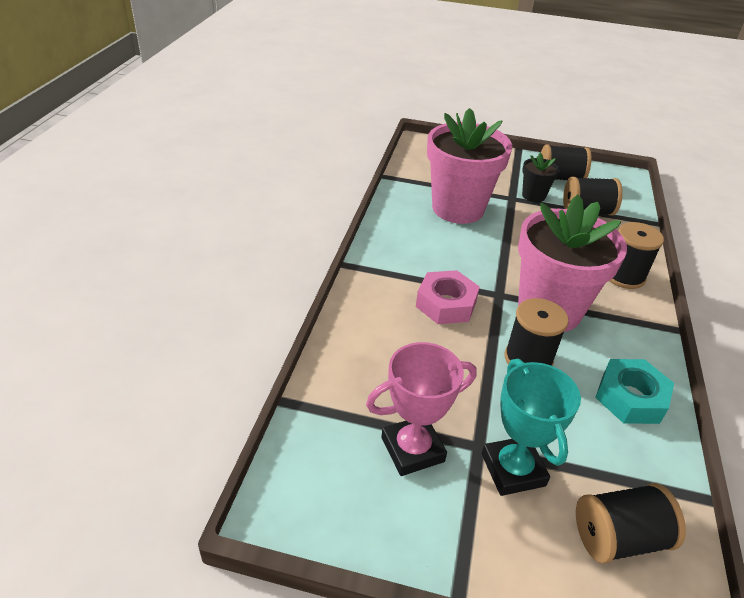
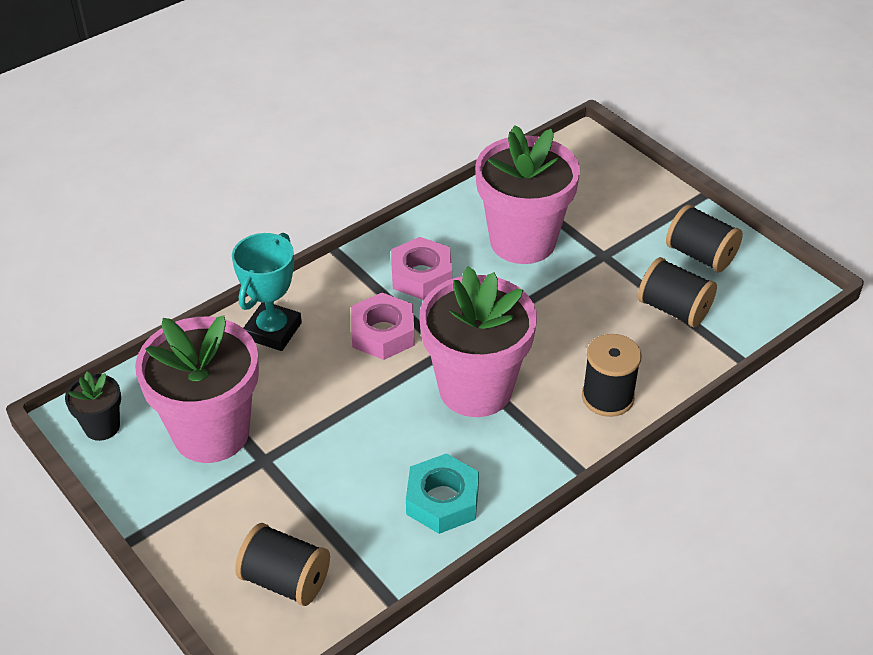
camera: 40 degrees right, 5 degrees up
(412, 449) = (211, 433): pink trophy -> pink flower pot
(423, 255) = (421, 275): none -> pink nut
(513, 470) = (267, 490): turquoise trophy -> turquoise trophy (273, 331)
(528, 359) = (394, 419): black spool -> none
(533, 196) = (633, 263): black flower pot -> black flower pot (102, 427)

